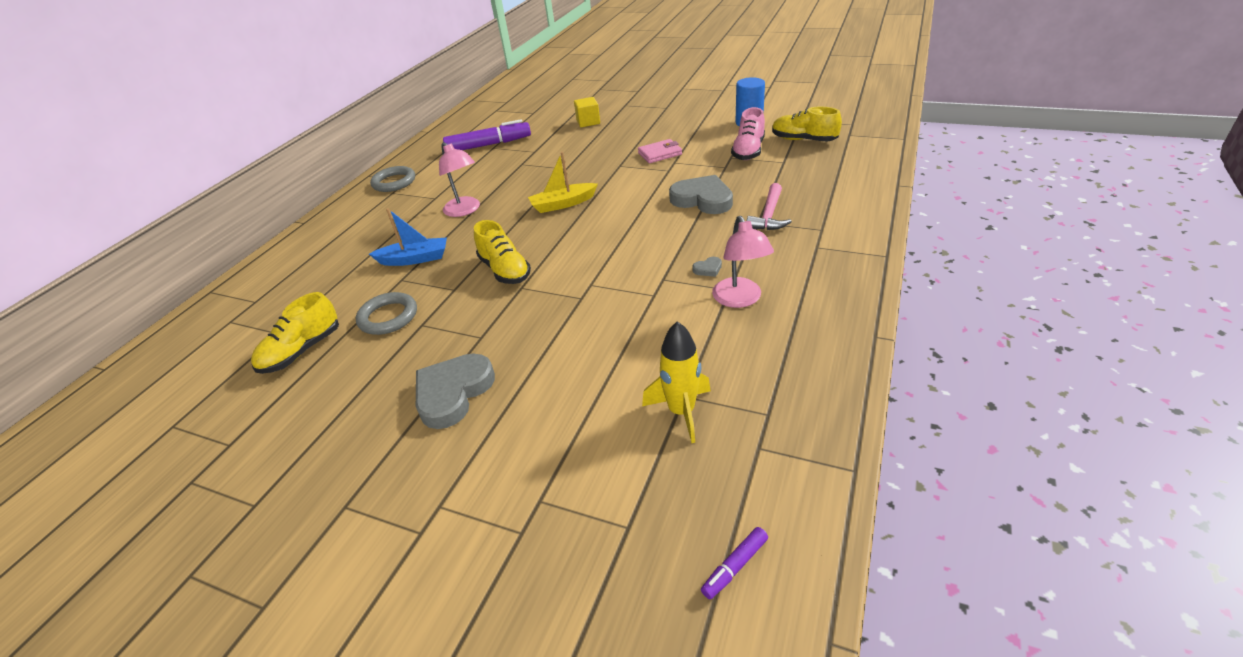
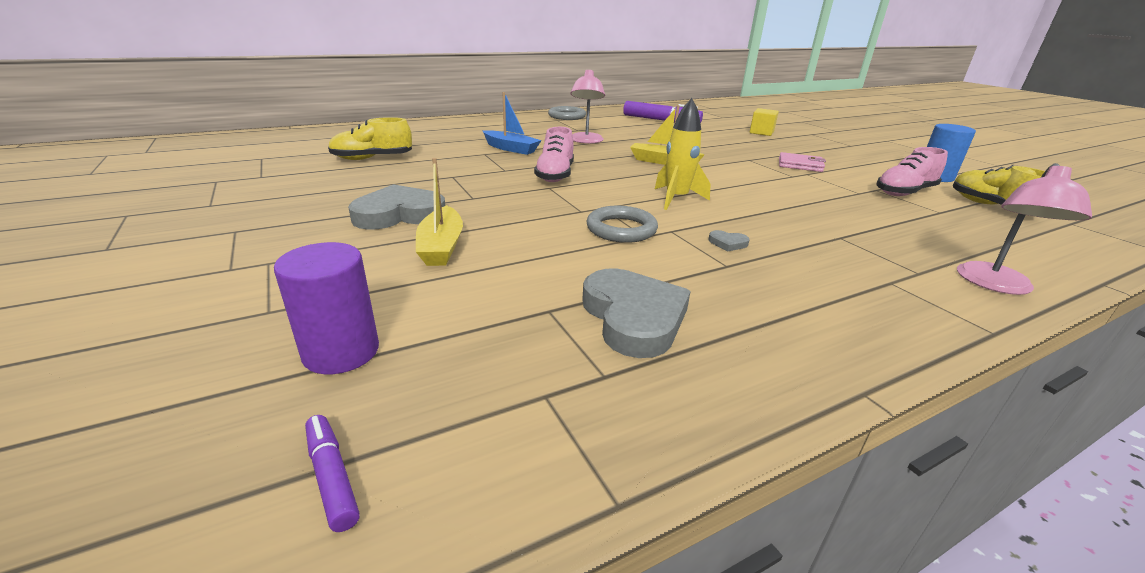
camera: 35 degrees right, 10 degrees down
(388, 317) = (443, 165): grey ring -> grey ring (621, 229)
(505, 270) = (555, 175): yellow shoe -> pink shoe
(540, 398) = (441, 246): none -> yellow boat
(620, 514) = (341, 352): none -> purple cylinder
(681, 412) = (525, 319): yellow rocket -> yellow rocket (676, 199)
(702, 199) = (799, 202): grey heart -> grey heart (633, 317)
(734, 566) = (332, 477): purple marker -> purple marker turned 60 degrees clockwise
(740, 299) = (727, 277): pink lamp -> pink lamp (995, 285)
(769, 215) = (861, 238): pink hammer -> none

